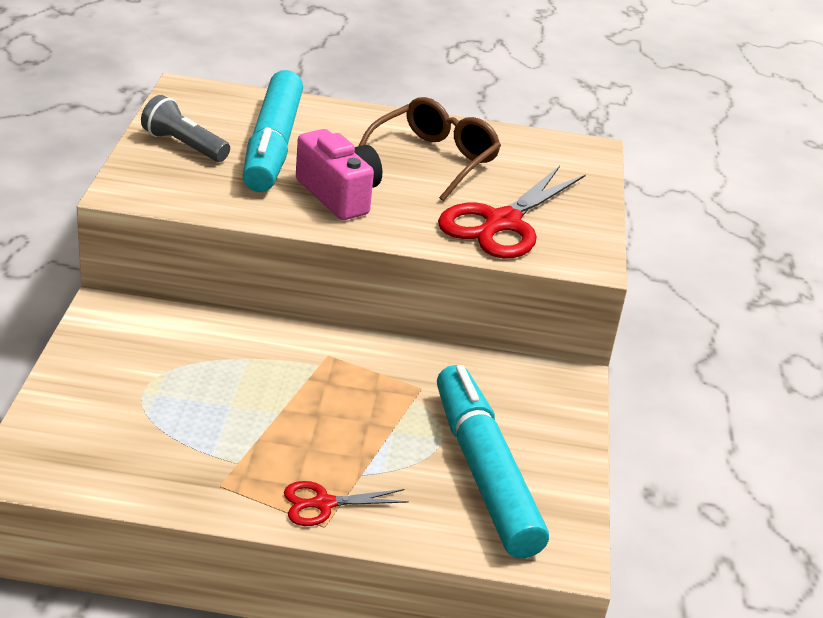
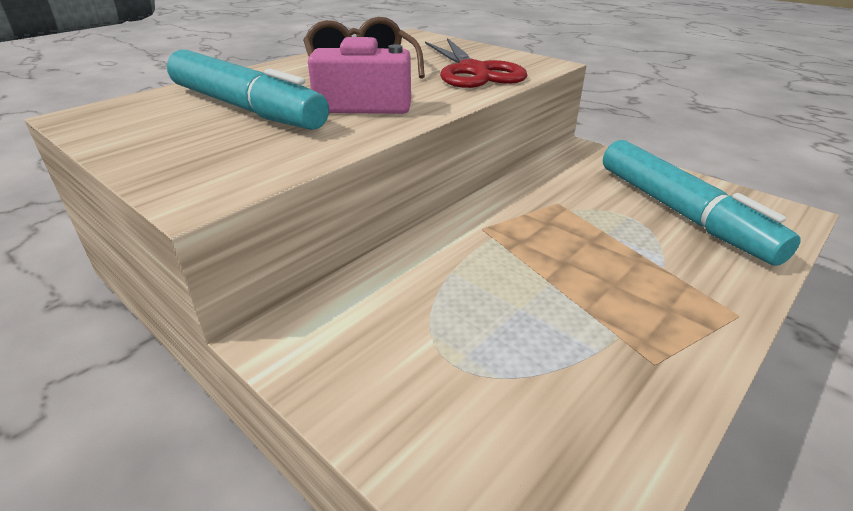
camera: 50 degrees left, 0 degrees up
(184, 146) = (172, 142): grey flashlight -> none
(323, 504) = (704, 304): red scissors -> none
(484, 473) = (680, 212): turquoise marker -> turquoise marker turned 135 degrees counterclockwise

